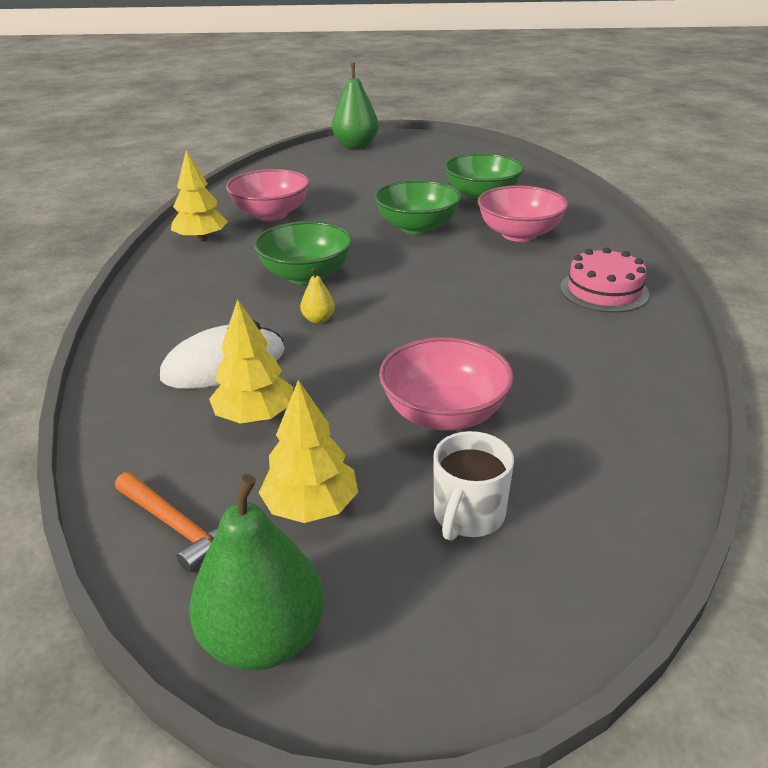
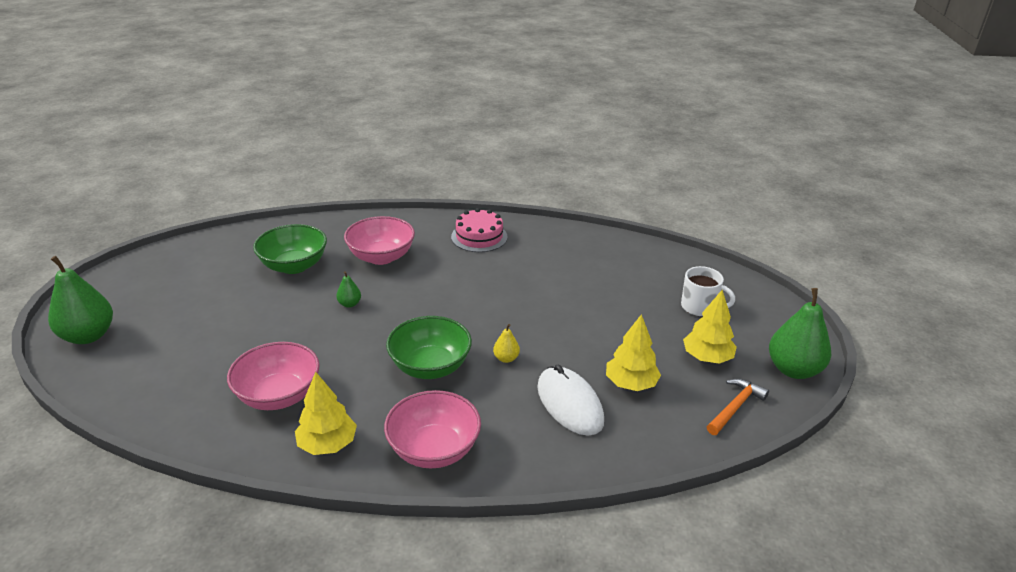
camera: 90 degrees left, 0 degrees up
(417, 227) = (349, 304): green bowl -> green pear
(444, 414) = (619, 308): pink bowl -> pink bowl (434, 449)

